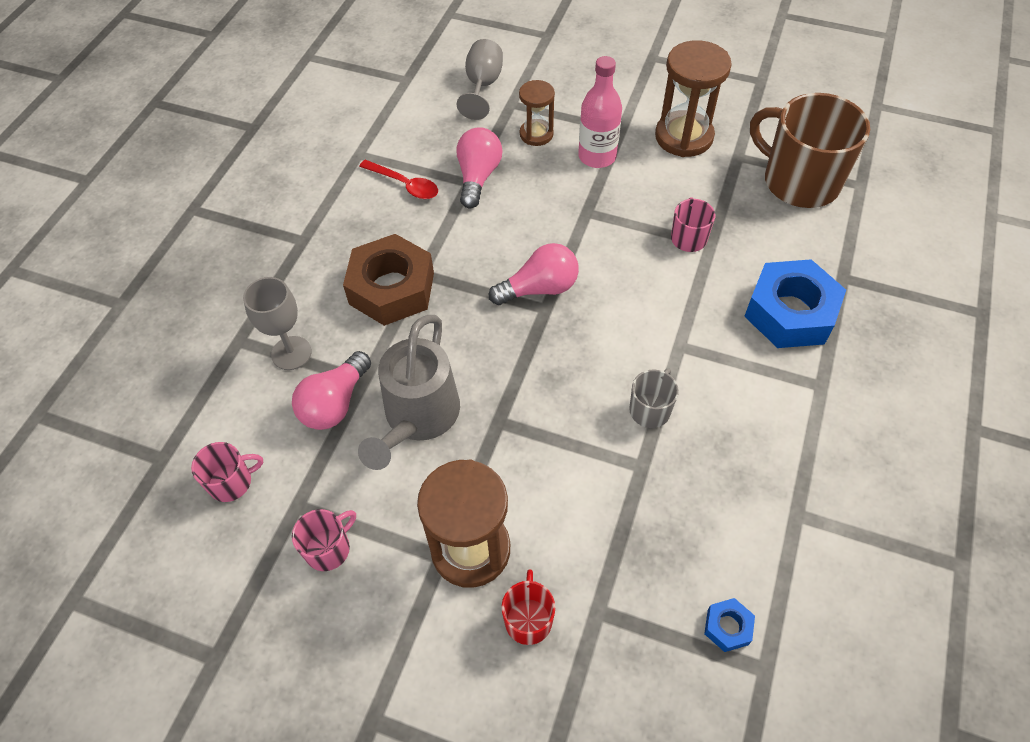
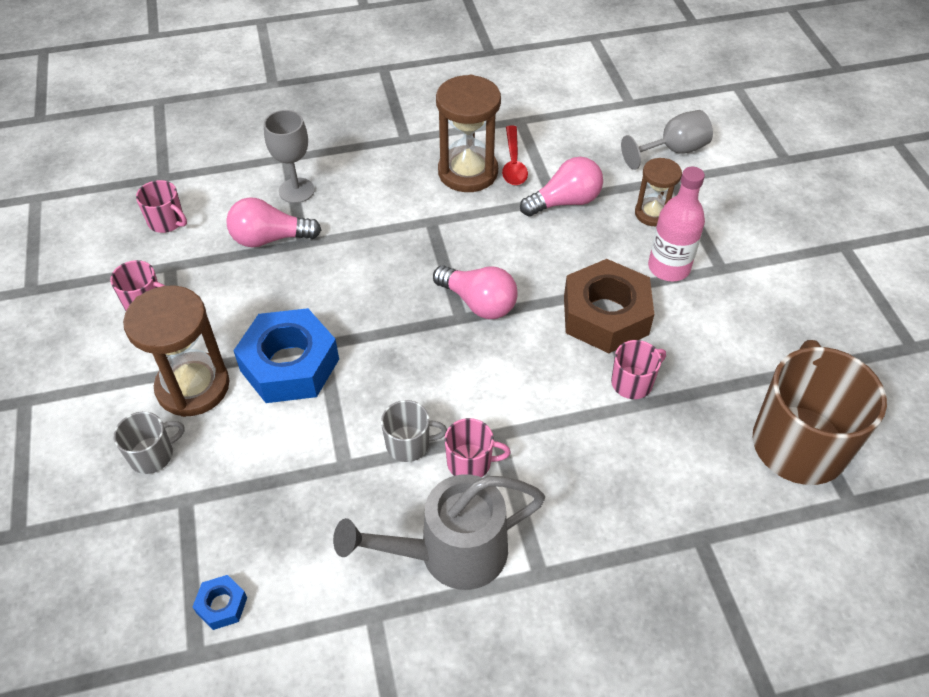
camera: 55 degrees right, 5 degrees down
(392, 288) = (401, 212): brown nut -> brown nut (605, 315)
(418, 419) = (289, 293): grey watering can -> grey watering can (449, 553)
(528, 619) = (152, 455): red mug -> grey mug
(684, 137) = (761, 319): brown hourglass -> brown hourglass (468, 172)
(695, 377) = (470, 462): none -> pink mug
(790, 313) = (611, 508): blue nut -> blue nut (289, 365)

